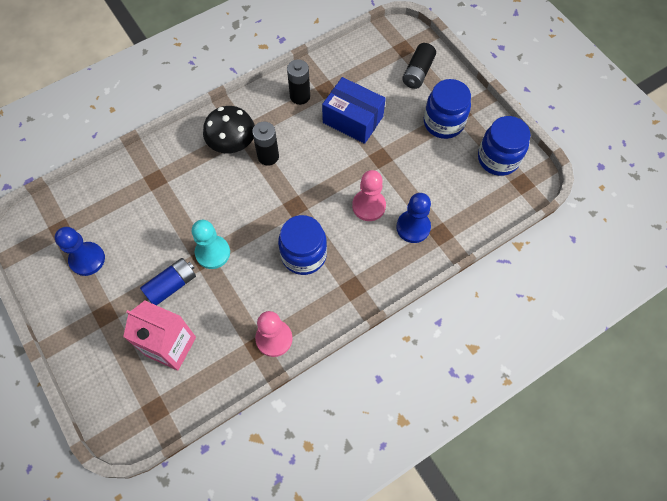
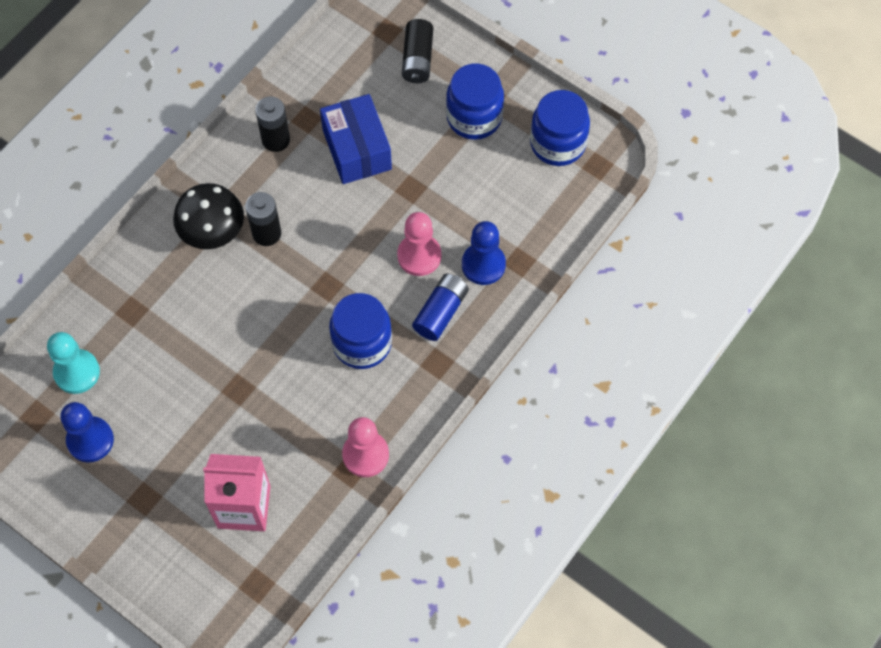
camera: 20 degrees left, 0 degrees up
(171, 285) = (212, 435): blue battery -> blue battery (440, 312)
(212, 253) = (247, 378): turquoise pawn -> turquoise pawn (77, 372)
(353, 119) = (357, 149): blue box -> blue box turned 60 degrees clockwise

